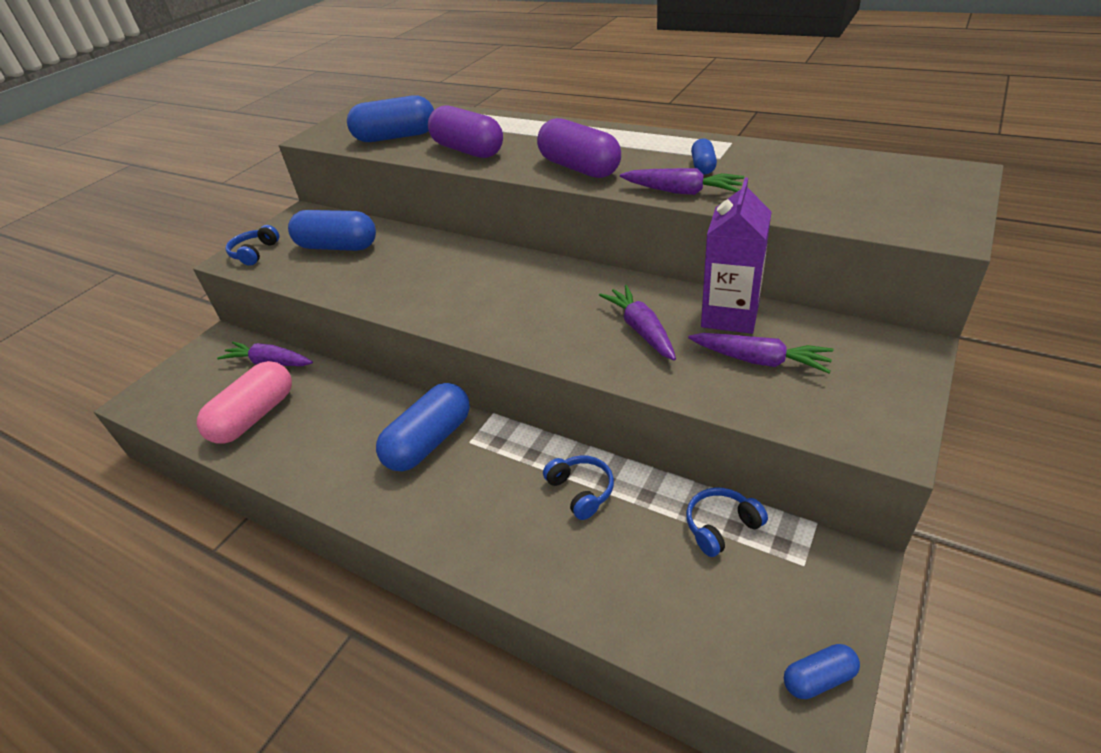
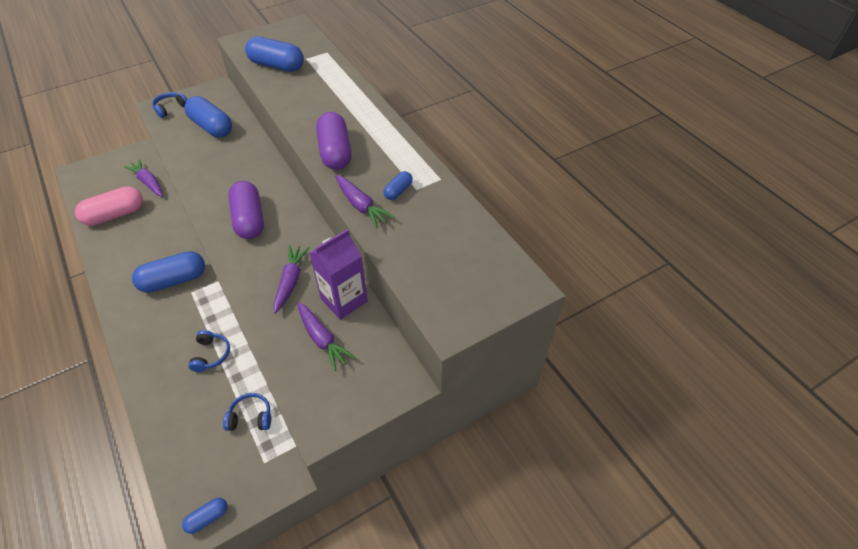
camera: 25 degrees right, 10 degrees up
(468, 150) = (299, 101): purple capsule -> purple capsule (249, 219)
(818, 678) = (208, 518): blue capsule -> blue capsule turned 45 degrees counterclockwise

